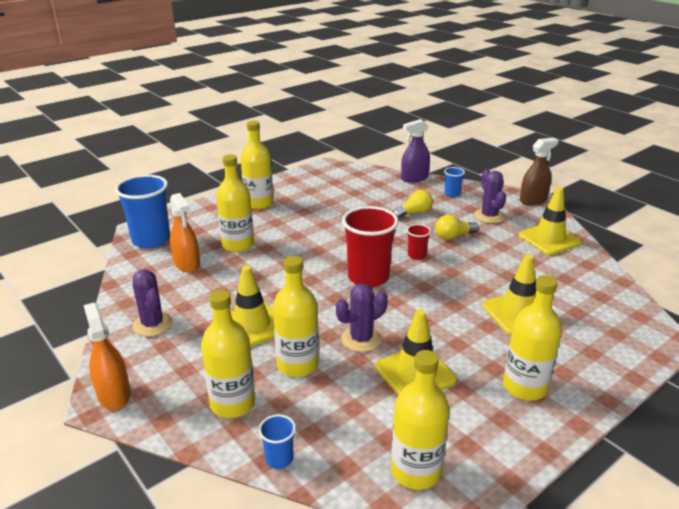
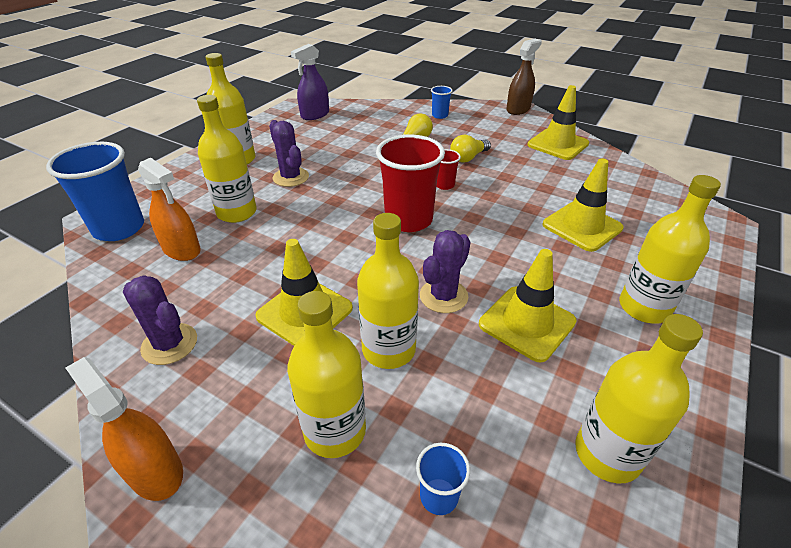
camera: 20 degrees left, 10 degrees up
(414, 178) = (393, 106): purple spray bottle -> purple spray bottle (315, 115)
(489, 216) = (489, 131): purple cactus -> purple cactus (291, 177)

